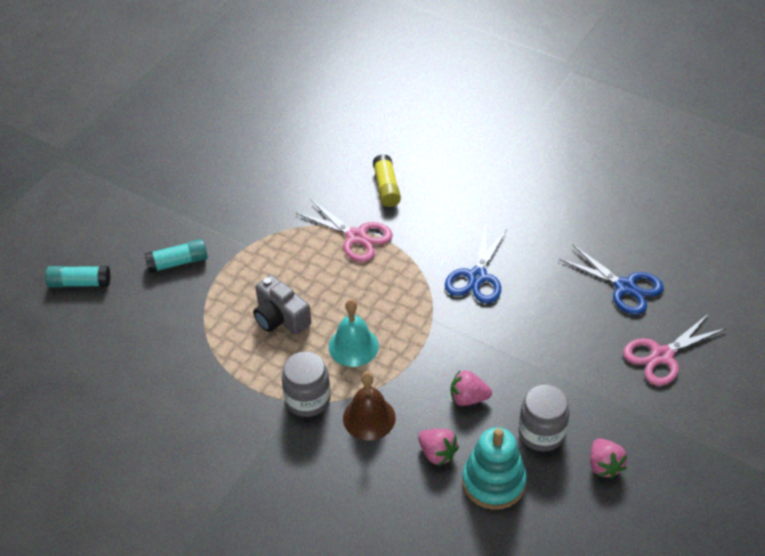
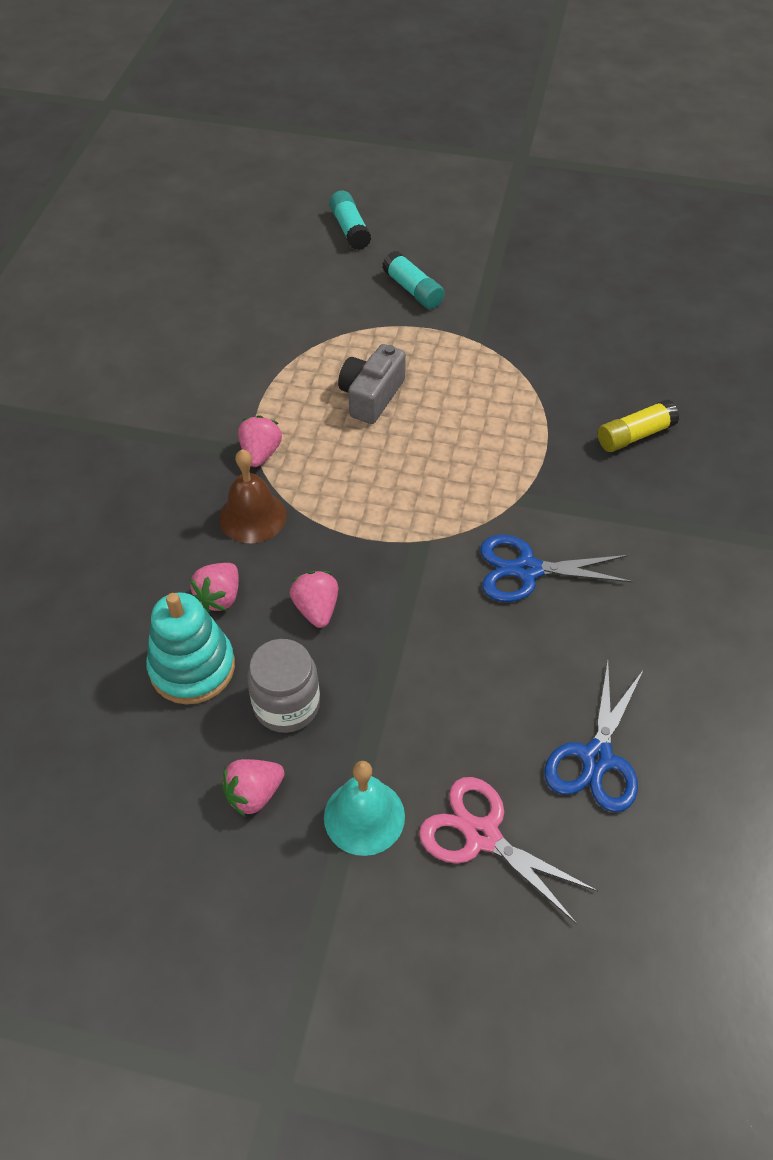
camera: 70 degrees right, 5 degrees up
(307, 399) = (260, 453): grey jar -> pink strawberry
(353, 346) = (355, 473): turquoise bell -> turquoise bell (364, 816)
(356, 237) = (532, 429): pink scissors -> none

